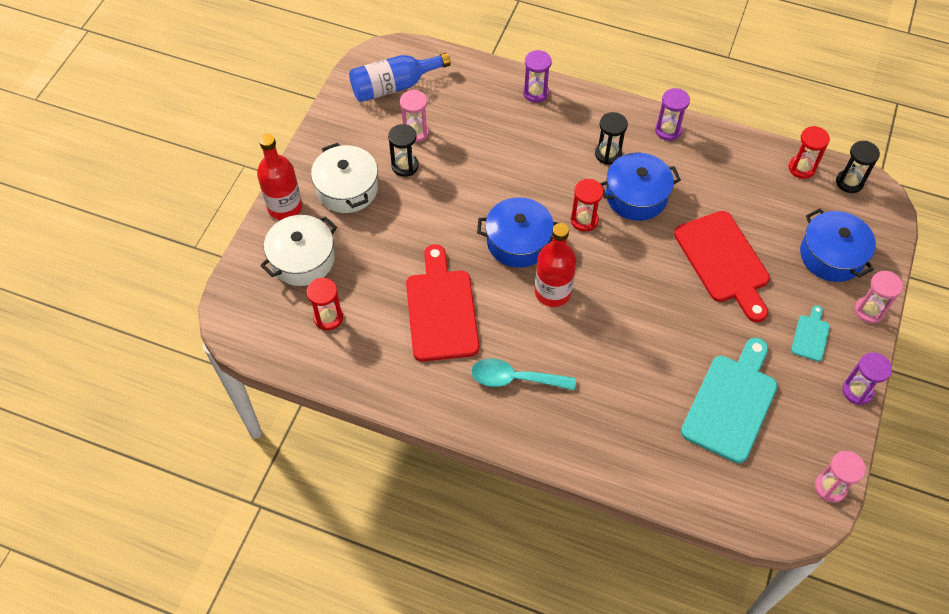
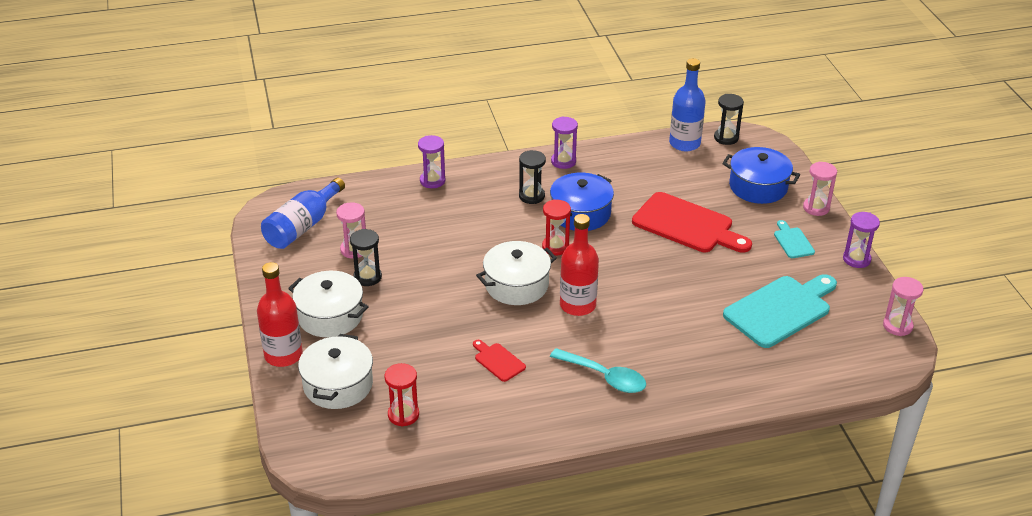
camera: 35 degrees left, 20 degrees down
(441, 310) = (498, 361): red cutting board -> red cutting board, size x0.47
(515, 379) = (605, 377): turquoise spoon -> turquoise spoon turned 120 degrees counterclockwise
(518, 242) = (516, 285): blue pot -> white pot
(731, 403) = (780, 310): turquoise cutting board -> turquoise cutting board turned 60 degrees clockwise
(801, 168) = (684, 143): red hourglass -> blue bottle

